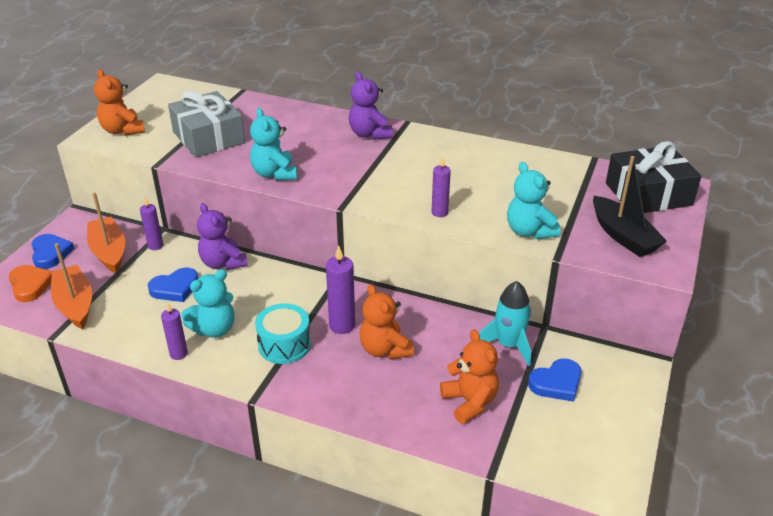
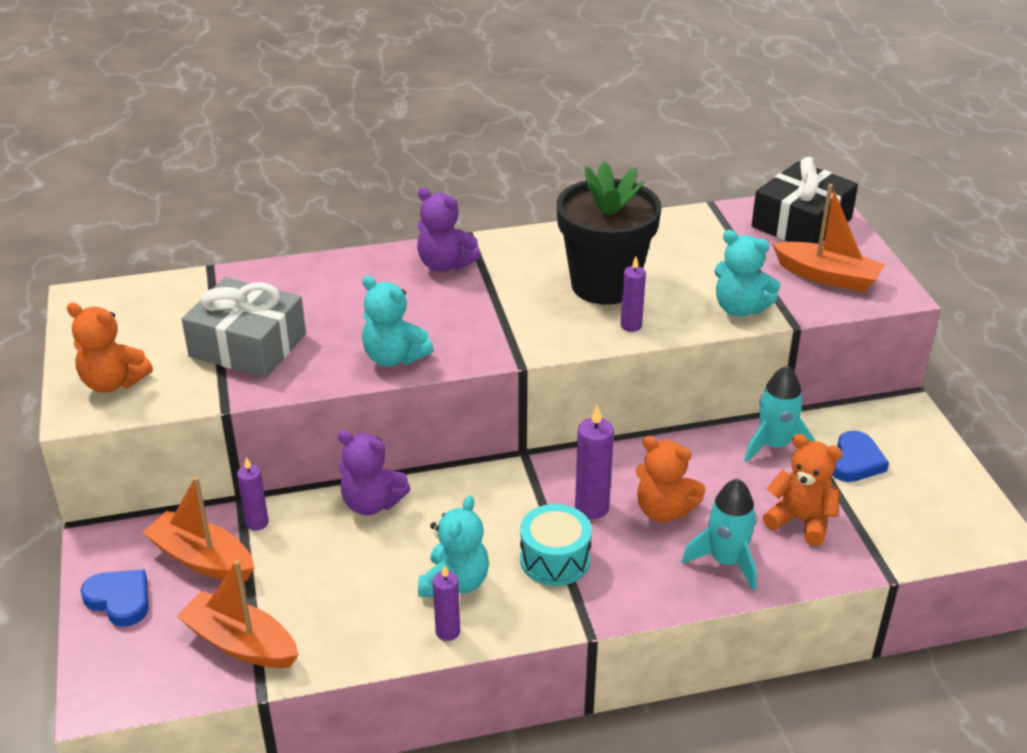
camera: 35 degrees left, 0 degrees up
(30, 285) = (145, 652): orange heart -> none
(175, 288) = (348, 561): blue heart -> none
(388, 401) = (726, 561): none -> turquoise rocket
(453, 182) = (604, 285): none -> black flower pot
(623, 236) = (827, 277): black boat -> orange boat

